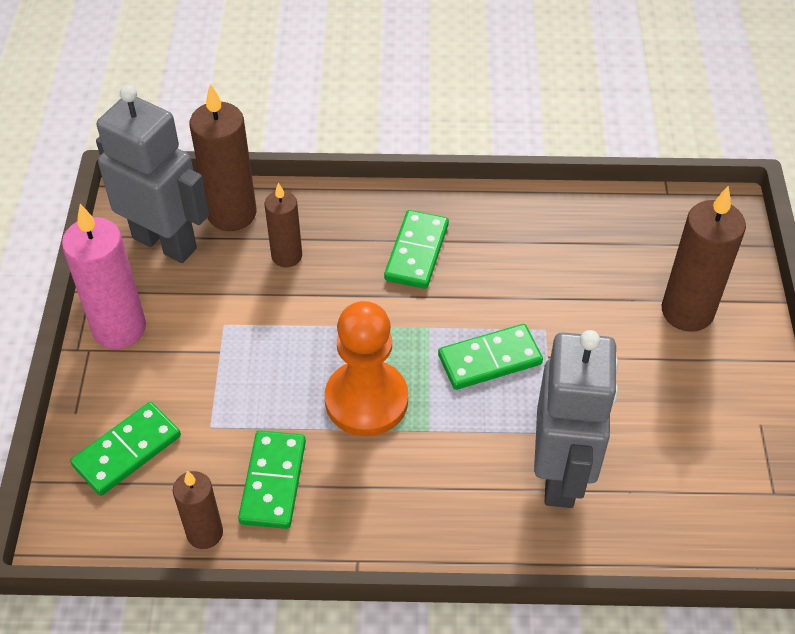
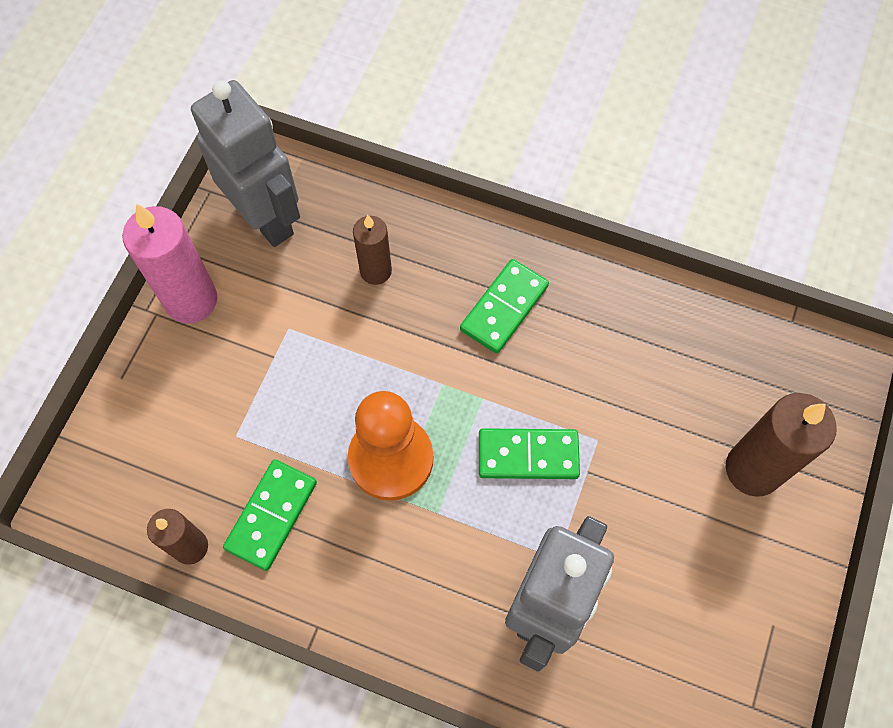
camera: 20 degrees right, 15 degrees up
(127, 451) = (152, 435): green domino -> none
(232, 213) = (341, 205): brown candle -> none

